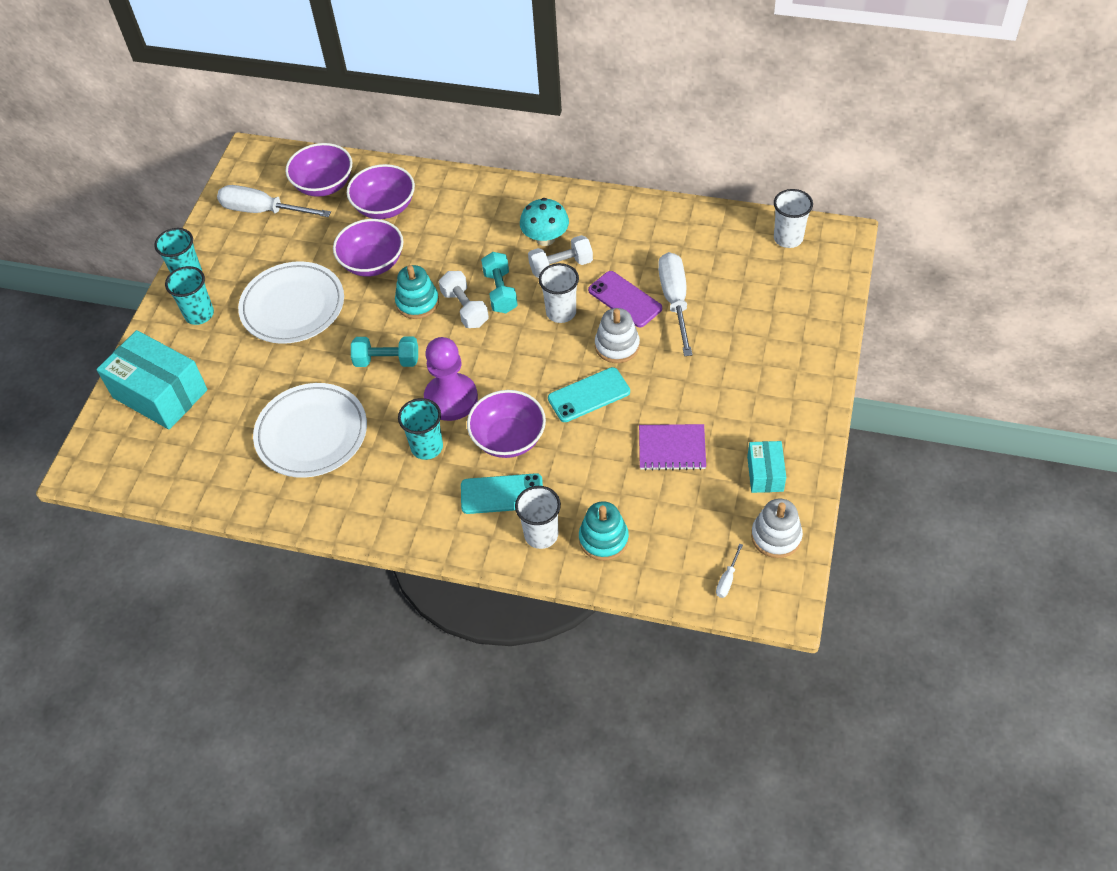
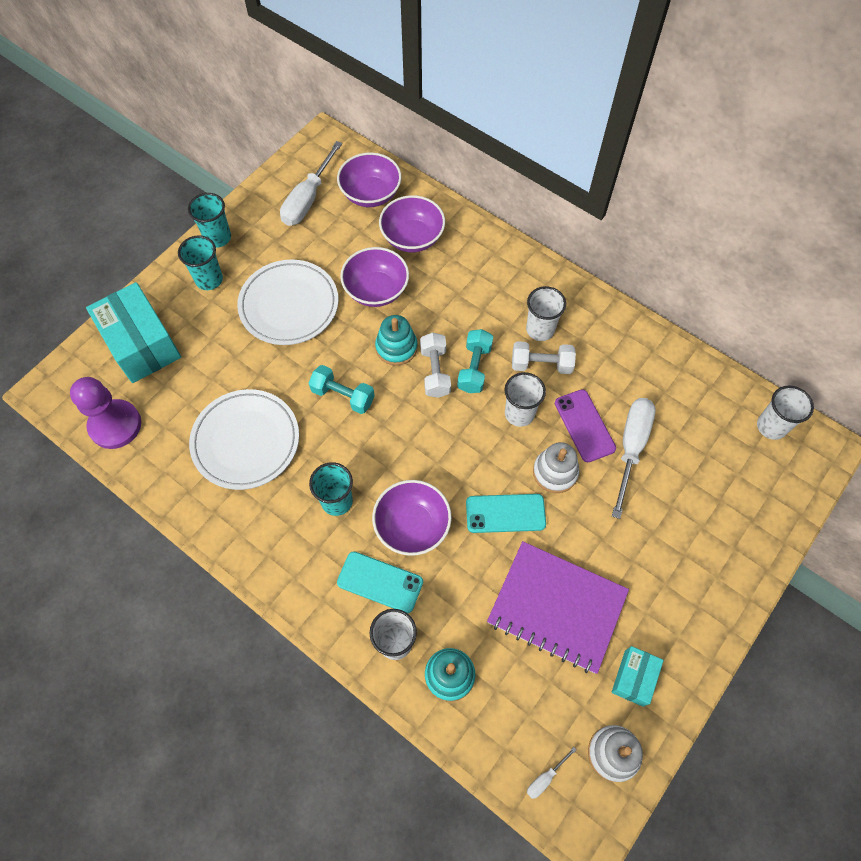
camera: 20 degrees right, 10 degrees up
(263, 211) = (308, 199): white screwdriver -> white screwdriver turned 105 degrees counterclockwise
(451, 398) = (380, 460): purple pawn -> purple pawn (115, 425)
(545, 238) = (540, 329): turquoise mushroom -> white cup
(672, 448) = (557, 607): purple notebook -> purple notebook, size x1.73

